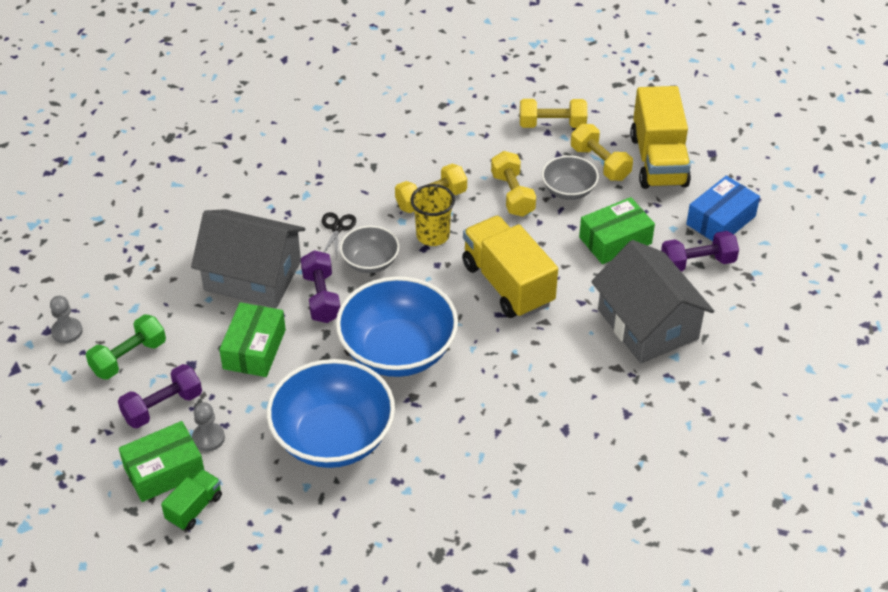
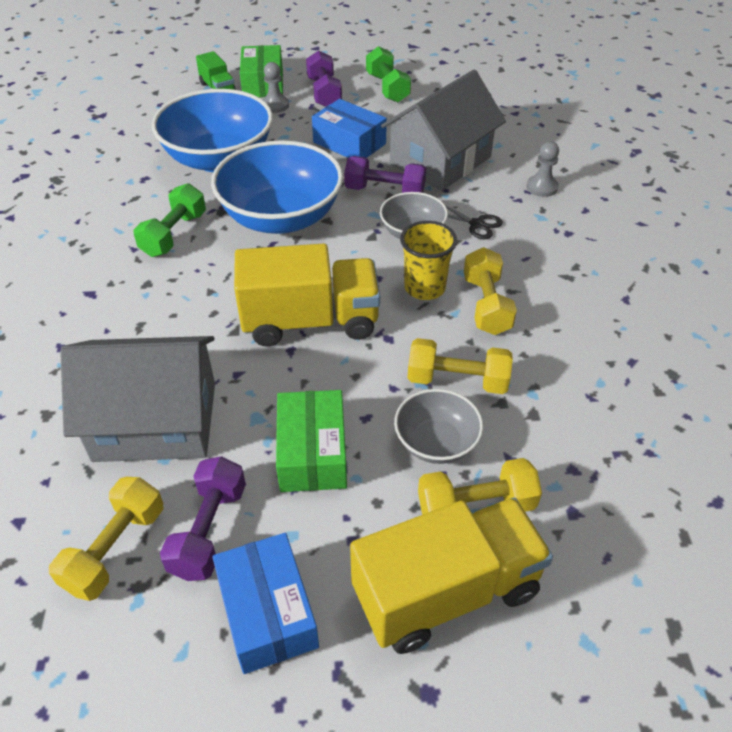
camera: 115 degrees right, 0 degrees up
(67, 331) = (435, 68): grey pawn -> grey pawn (542, 187)
(254, 349) = (349, 143): green box -> blue box
(463, 413) = (174, 234): none -> green dumbbell
(552, 124) = (589, 483): yellow dumbbell -> yellow dumbbell (115, 549)
(658, 161) = (446, 591): yellow truck -> yellow truck turned 135 degrees clockwise

